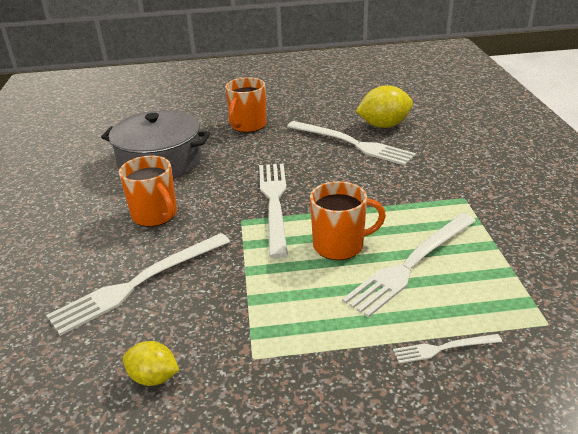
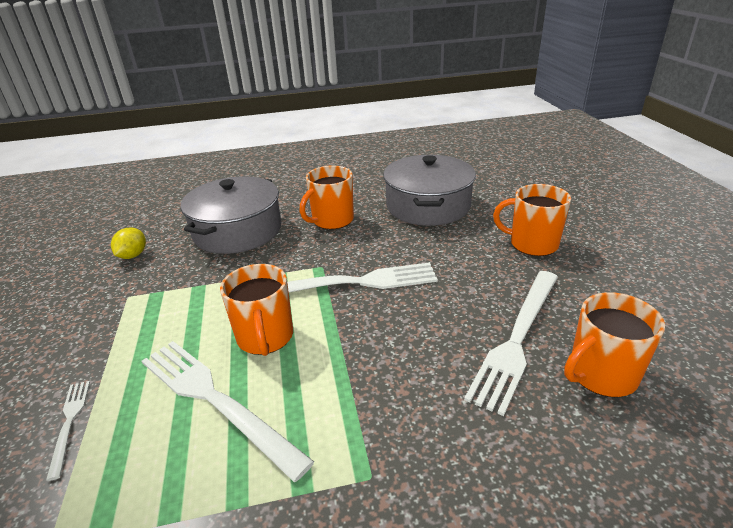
camera: 85 degrees right, 0 degrees up
(139, 283) = (237, 231): white fork -> grey pot
(384, 125) = (601, 375): yellow lemon -> orange mug

